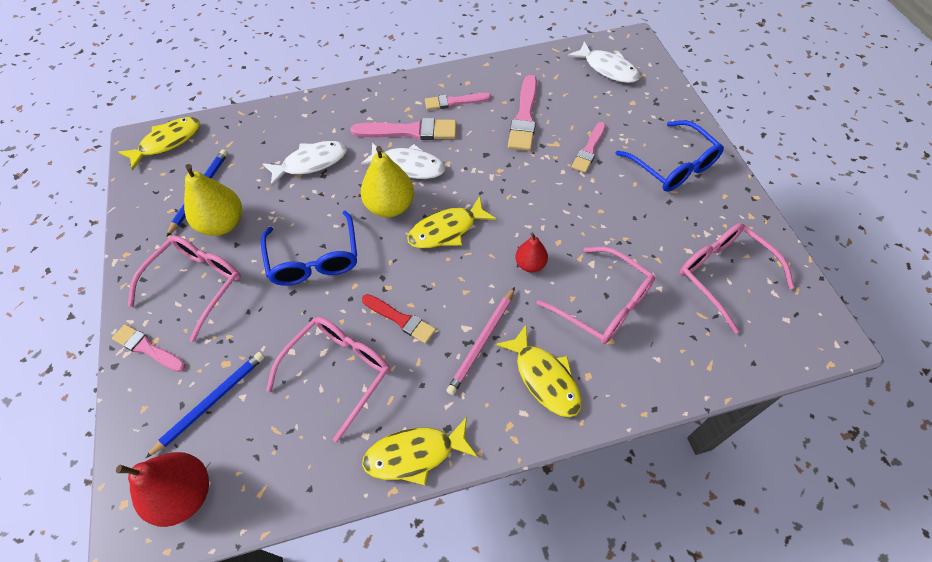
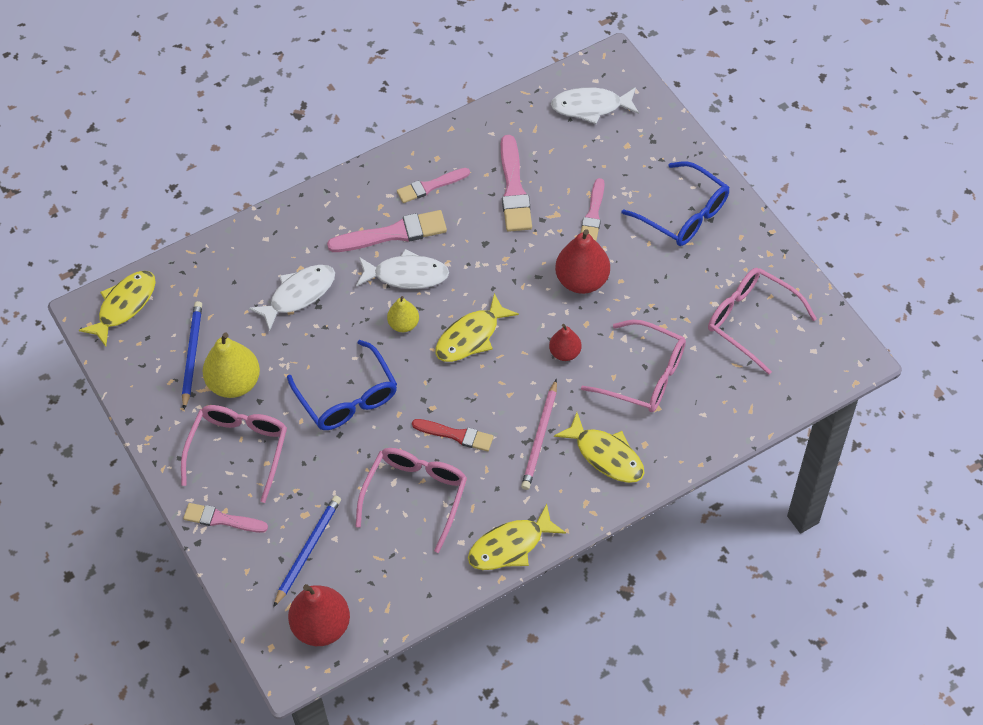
camera: 15 degrees left, 0 degrees up
(390, 206) = (403, 324): yellow pear -> yellow pear, size x0.58
(564, 203) = (582, 280): none -> red pear
(608, 69) = (591, 107): white fish -> white fish turned 150 degrees clockwise

